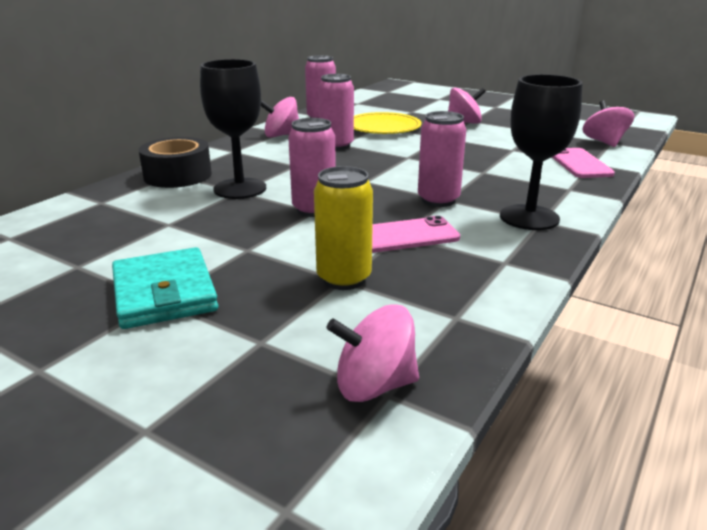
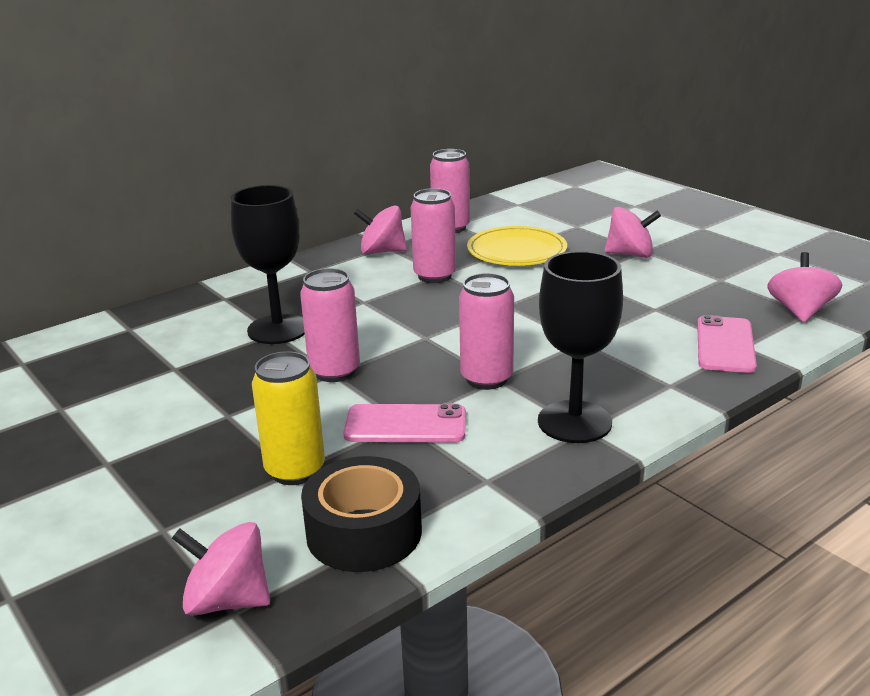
camera: 20 degrees right, 0 degrees up
(164, 293) = (115, 456): turquoise wallet -> none
(178, 175) = (227, 301): black tape -> black tape (364, 532)

